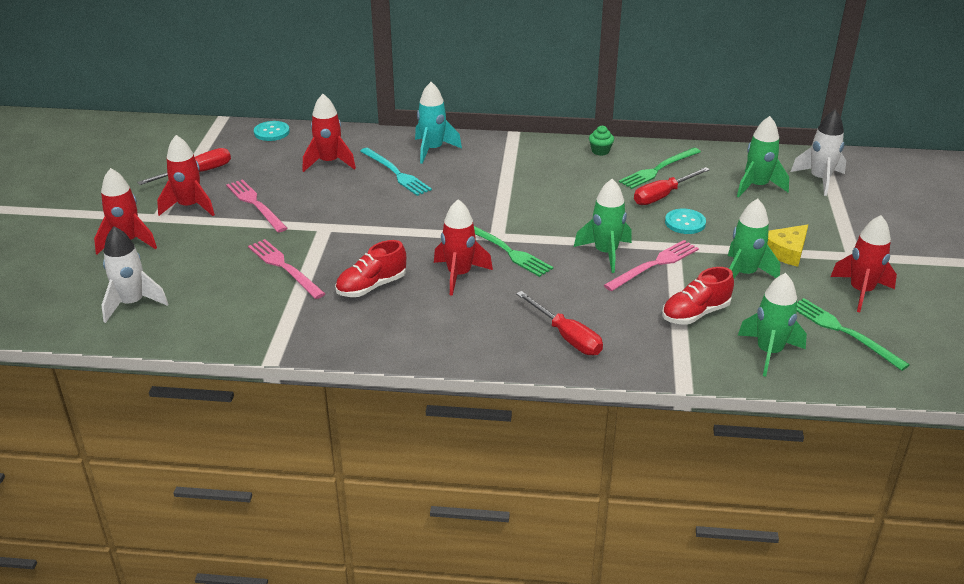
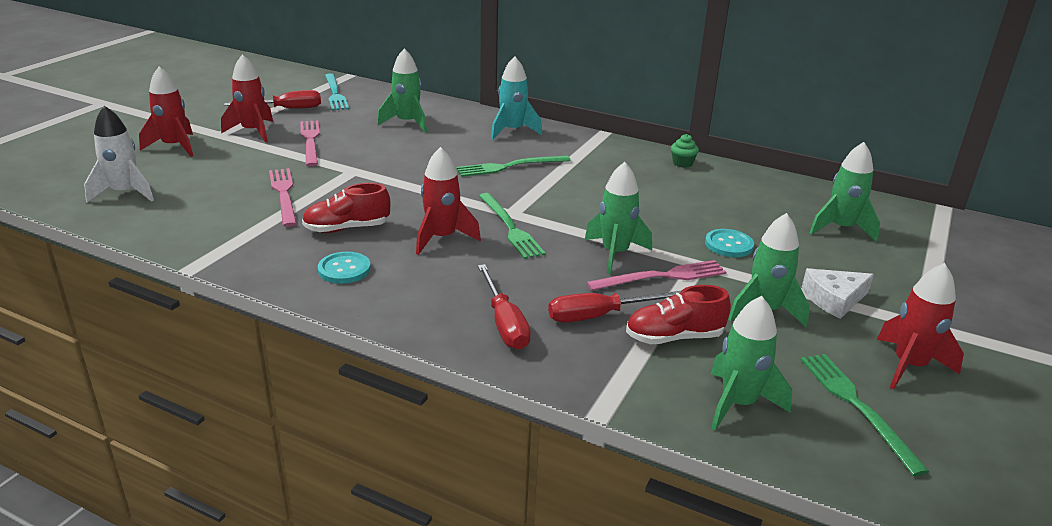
camera: 20 degrees right, 5 degrees down
(271, 132) = (379, 92): turquoise button -> turquoise button (344, 269)
(329, 163) = (407, 123): red rocket -> green rocket
(396, 173) = (460, 142): turquoise fork -> turquoise fork (335, 93)
(658, 169) = (734, 191): green fork -> green fork (509, 166)
(663, 195) = (722, 215): red screwdriver -> red screwdriver (599, 316)
(785, 251) = (834, 299): yellow cheese -> white cheese
(820, 180) = (925, 237): white rocket -> none

